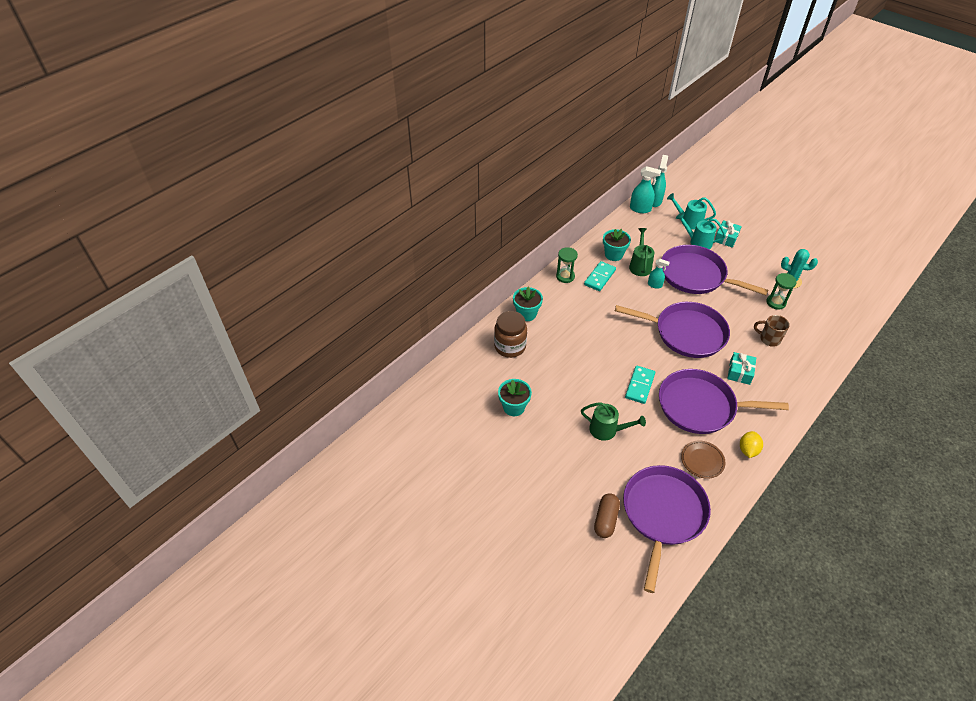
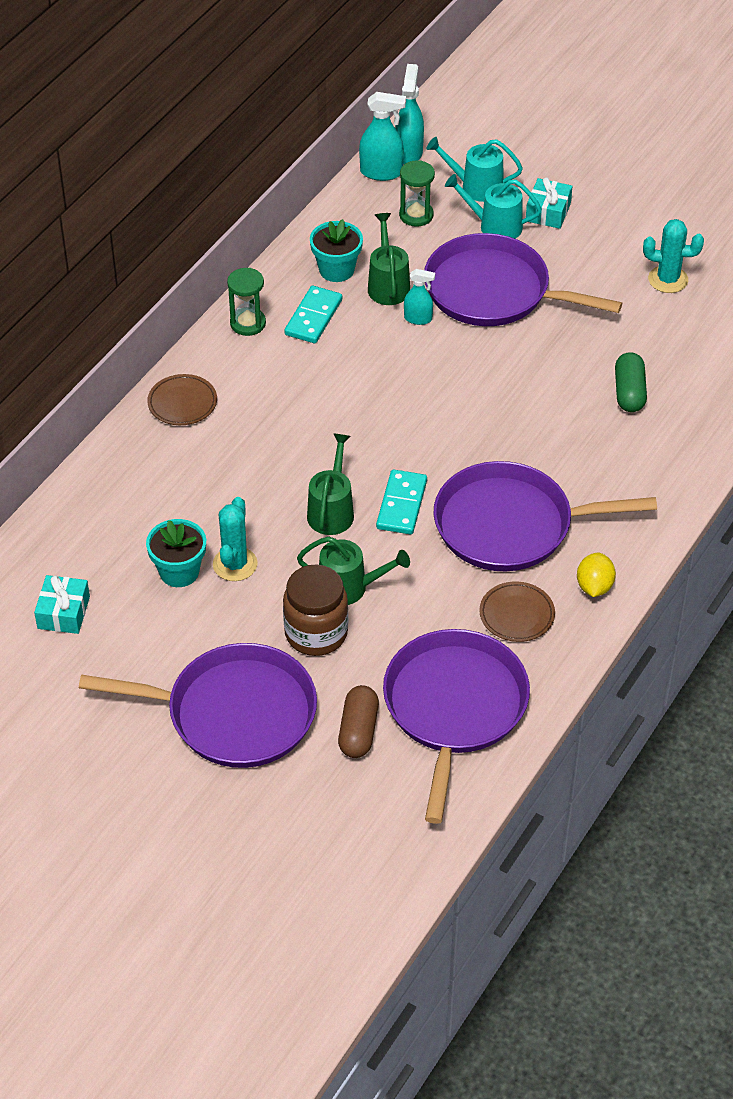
camera: 10 degrees left, 0 degrees up
(510, 346) = (158, 467): brown jar -> brown jar (316, 633)
(526, 314) = (182, 403): turquoise flower pot -> brown plate
(545, 407) = (235, 564): none -> turquoise cactus
(601, 384) = (331, 511): none -> green watering can
(686, 333) = (480, 400): purple pan -> purple pan (233, 713)
(740, 372) = (578, 458): turquoise gift -> turquoise gift (63, 612)
(769, 339) = (629, 392): brown mug -> green capsule
(776, 302) = (641, 324): green hourglass -> green hourglass (416, 215)

